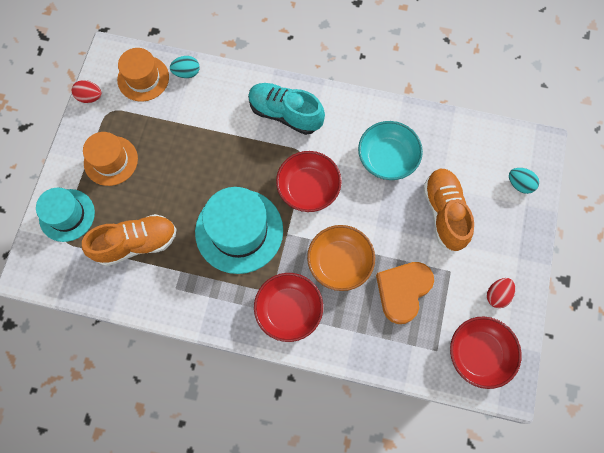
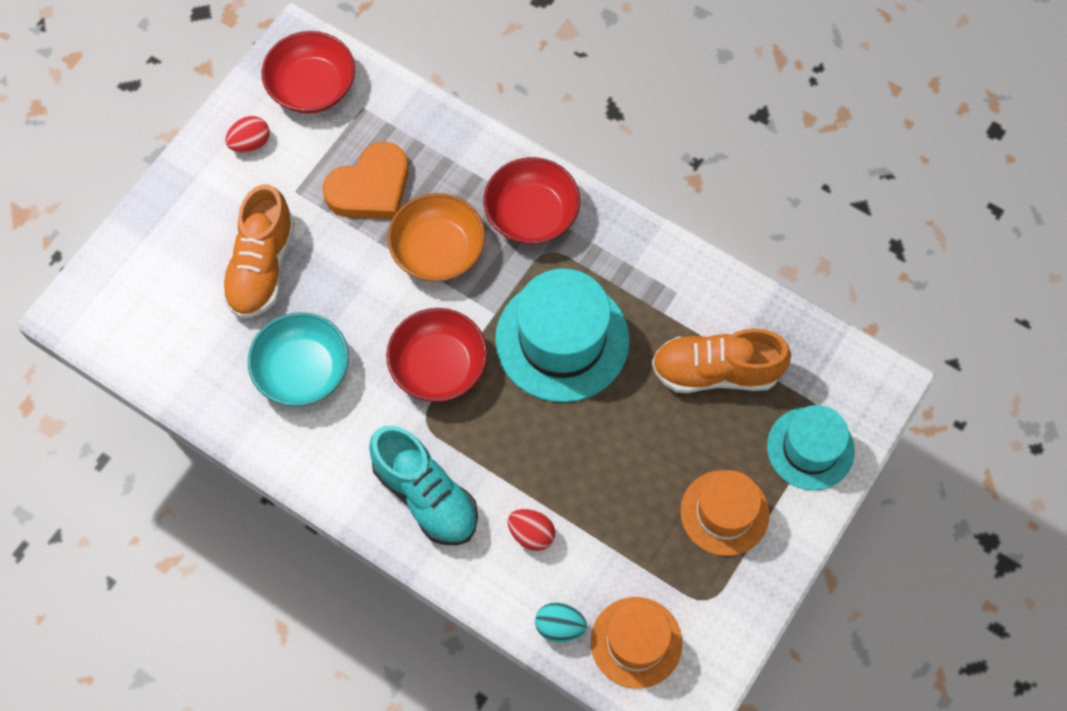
camera: 160 degrees left, 5 degrees down
(90, 97) = (734, 638): red egg -> red egg (531, 534)
(519, 184) = (135, 269): turquoise egg -> none

